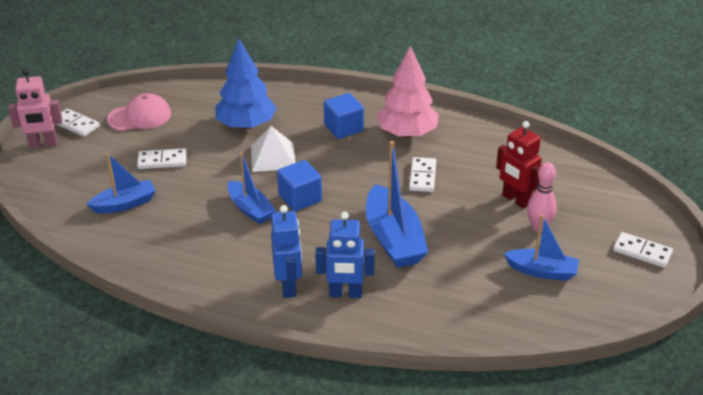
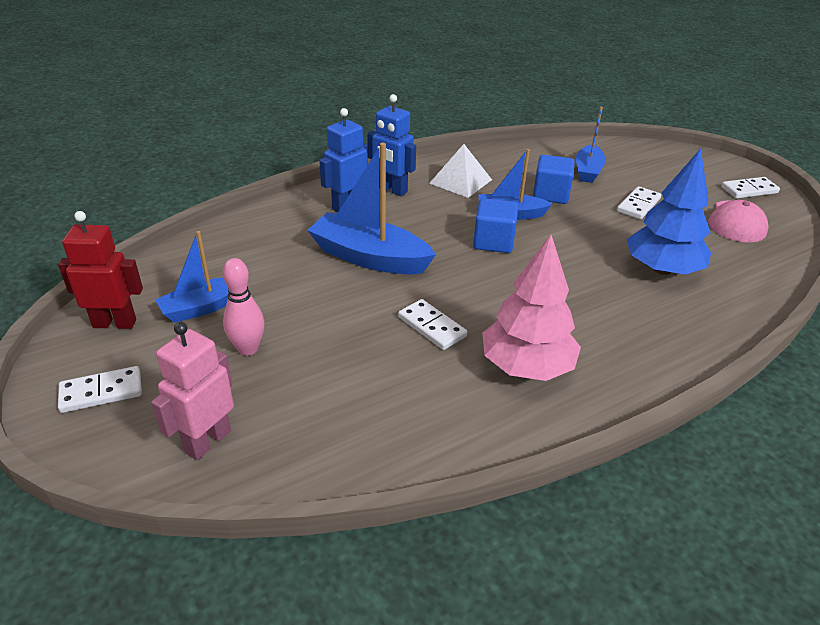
camera: 130 degrees right, 0 degrees up
(43, 144) = (724, 168): pink robot -> pink robot (207, 441)
(273, 157) = (581, 258): white pyramid -> white pyramid (460, 181)
(343, 128) = (589, 326): blue cube -> blue cube (550, 194)
(516, 200) = (305, 364): red robot -> red robot (115, 323)

